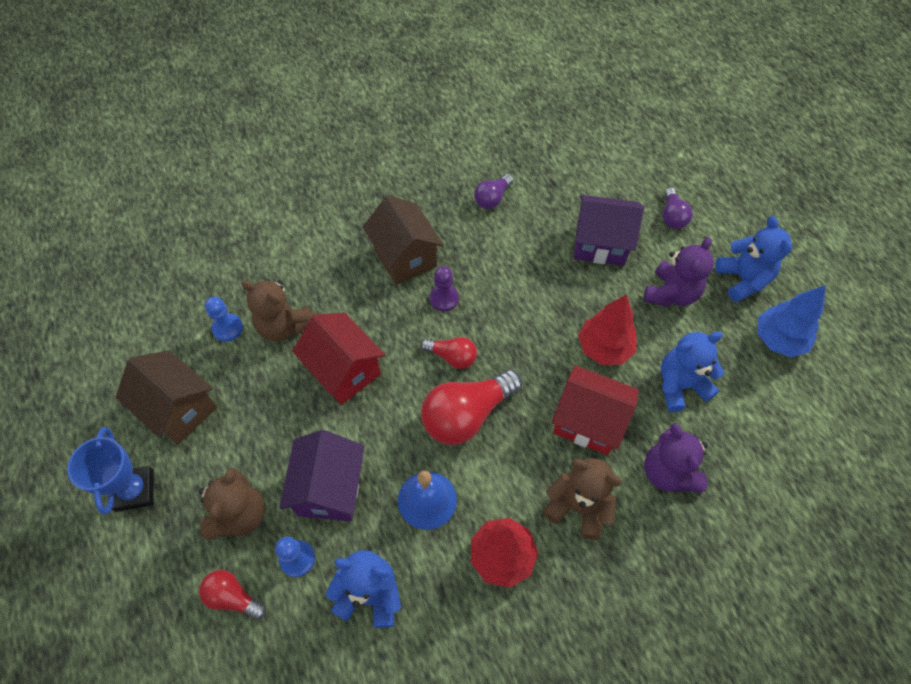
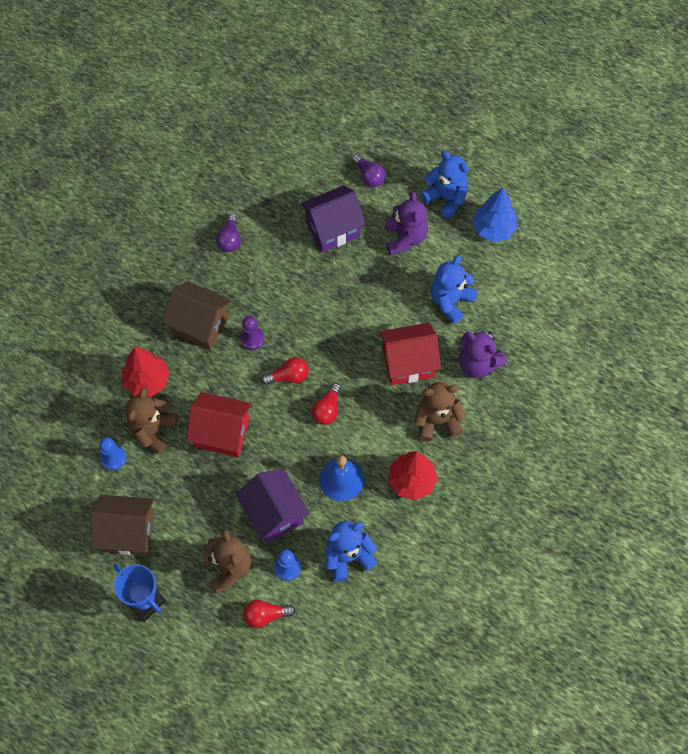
camera: 35 degrees left, 5 degrees up
(284, 326) = (153, 430): brown teddy bear -> brown teddy bear turned 120 degrees clockwise
(466, 415) = (327, 409): red light bulb -> red light bulb, size x0.54
(604, 348) = (385, 306): red tree -> red tree (147, 381)

